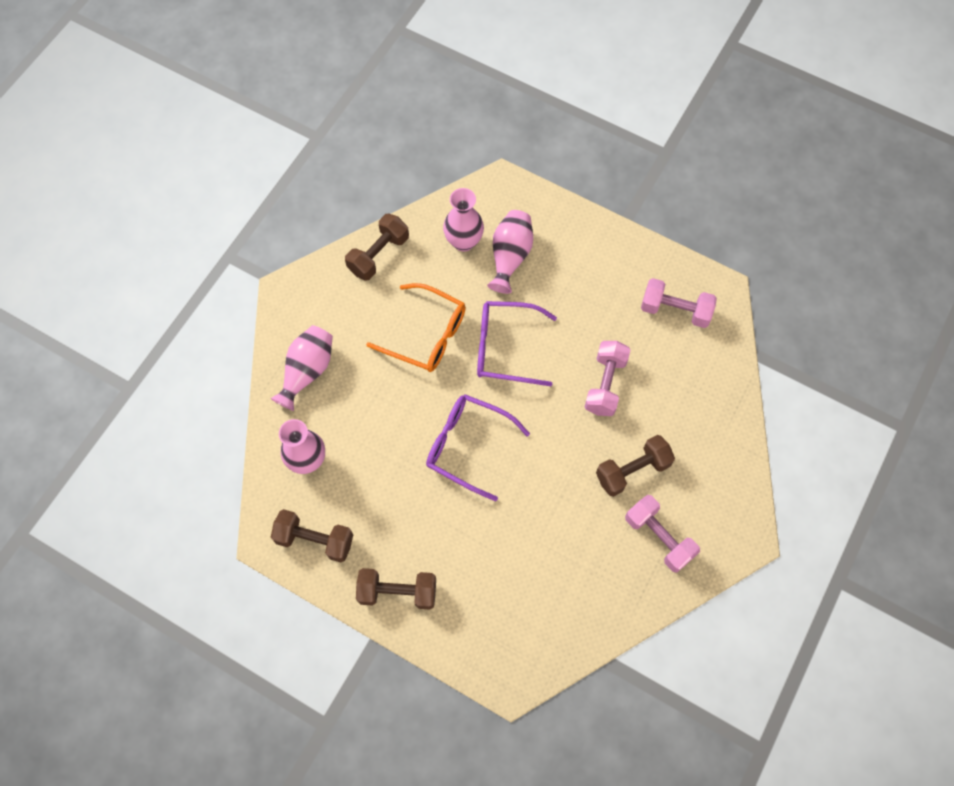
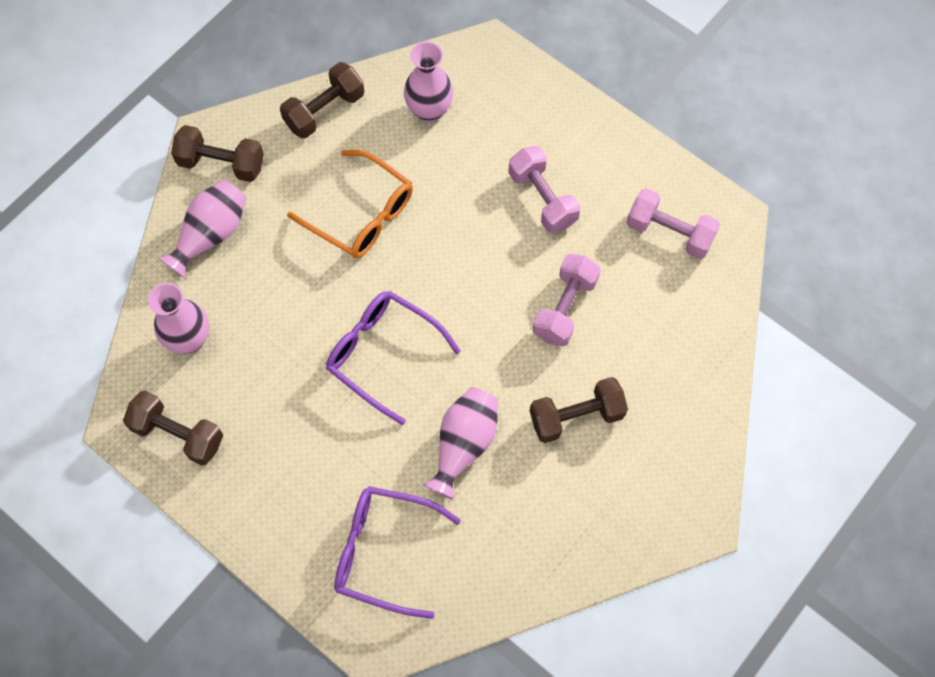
camera: 10 degrees right, 0 degrees up
(397, 592) = (263, 512): brown dumbbell -> brown dumbbell (221, 163)
(506, 348) = (454, 245): purple glasses -> purple glasses (385, 552)
(510, 257) = (481, 137): pink vase -> pink vase (464, 444)
(658, 537) = (591, 502): pink dumbbell -> pink dumbbell (542, 199)

